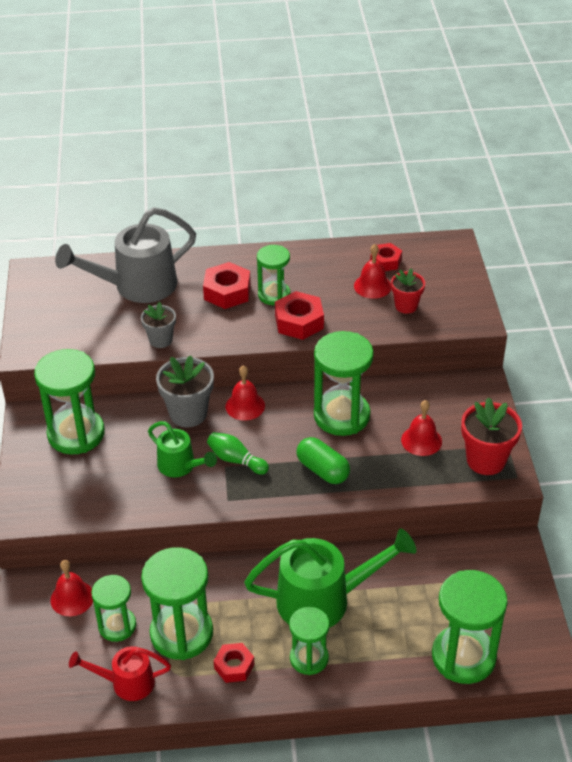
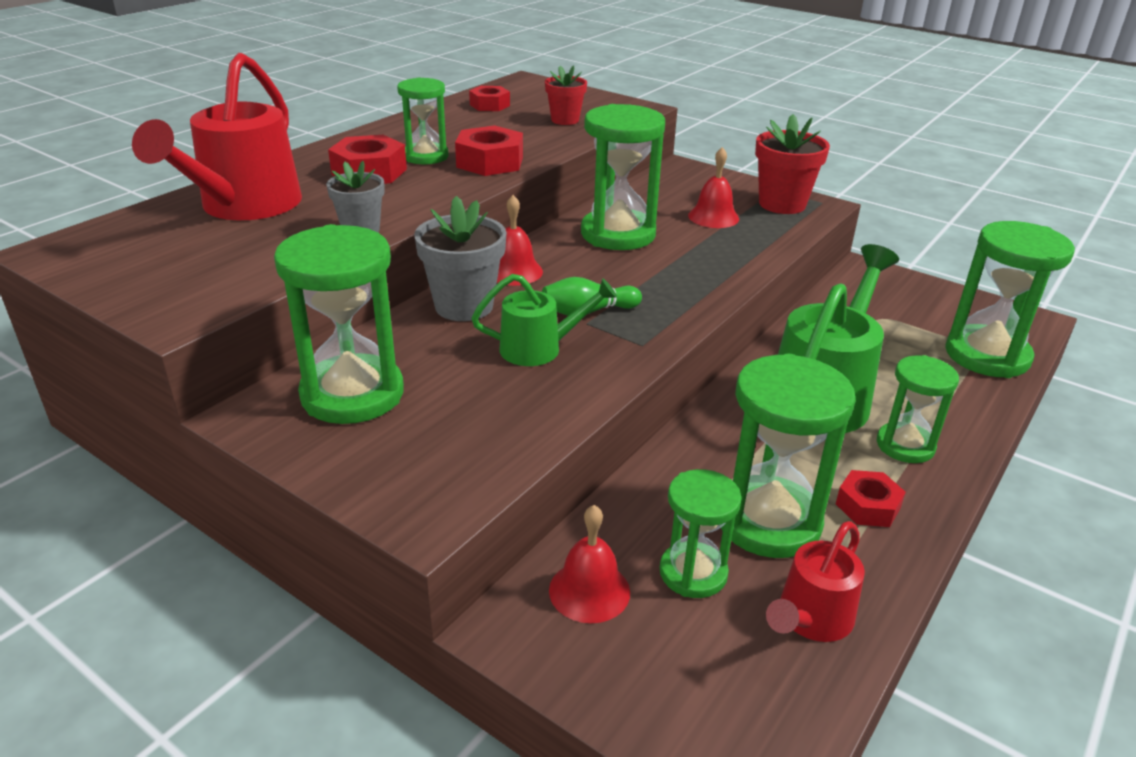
camera: 50 degrees left, 10 degrees down
(136, 286) = (243, 207): grey watering can -> red watering can
(322, 470) = (680, 275): green capsule -> none
(372, 286) = (510, 120): red bell -> none

